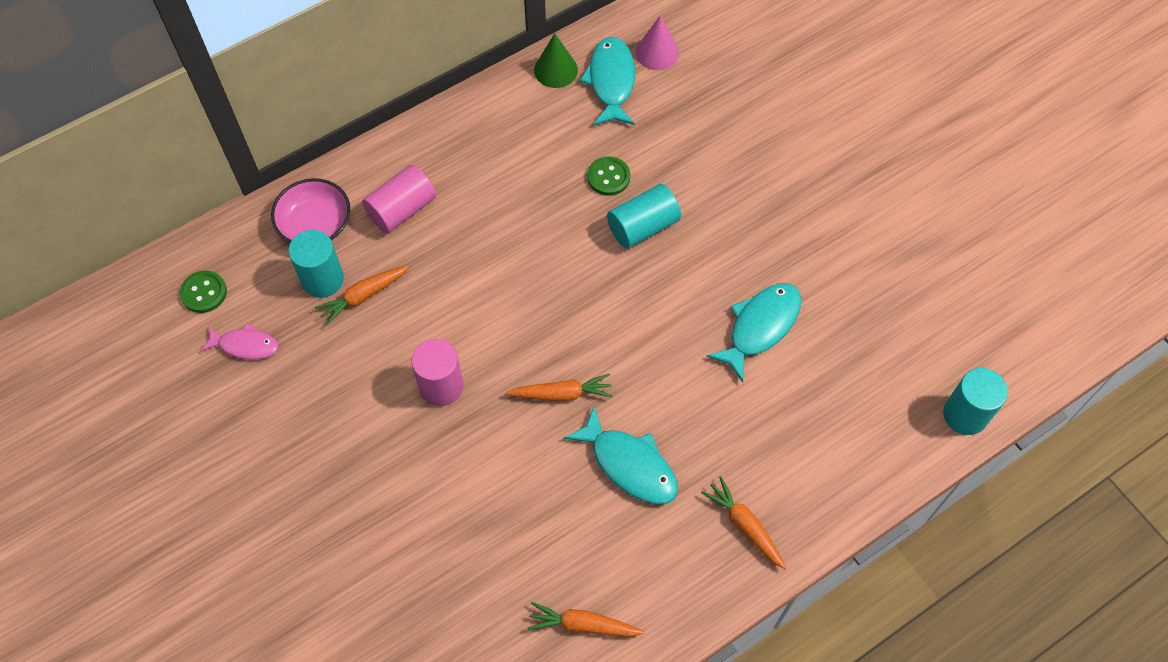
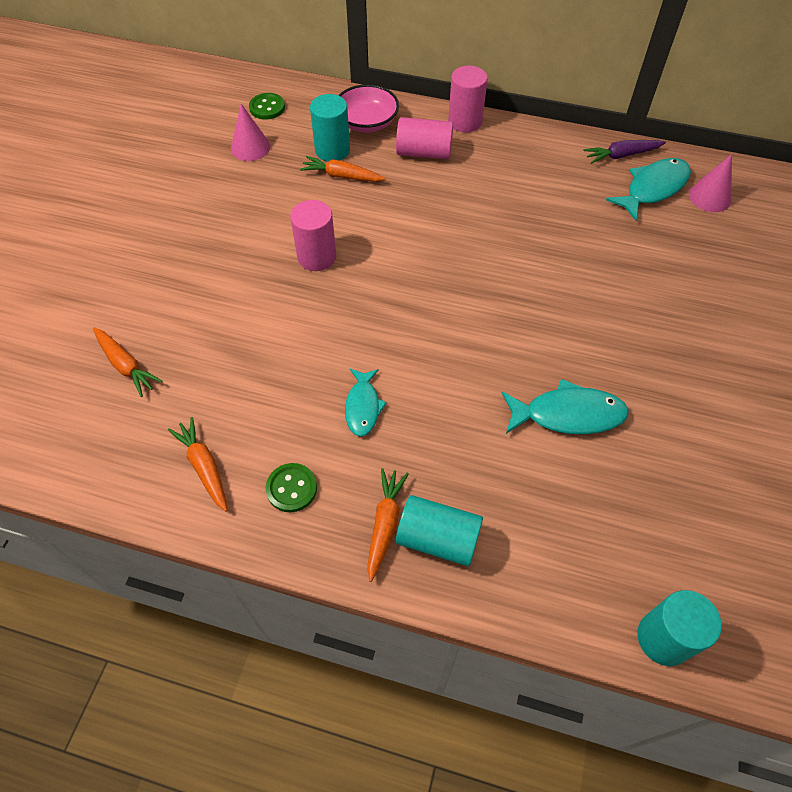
camera: 50 degrees right, 5 degrees down
(245, 345) = (250, 147): pink fish -> pink cone
(397, 147) = (465, 121): none -> pink cylinder
(555, 70) = (621, 155): green cone -> purple carrot
(562, 393) = (379, 326): orange carrot -> orange carrot (126, 365)
(608, 177) = (578, 237): green button -> green button (291, 488)
(629, 464) = (363, 407): turquoise fish -> turquoise fish, size x0.64
(643, 226) = (563, 283): turquoise cylinder -> turquoise cylinder (438, 539)

